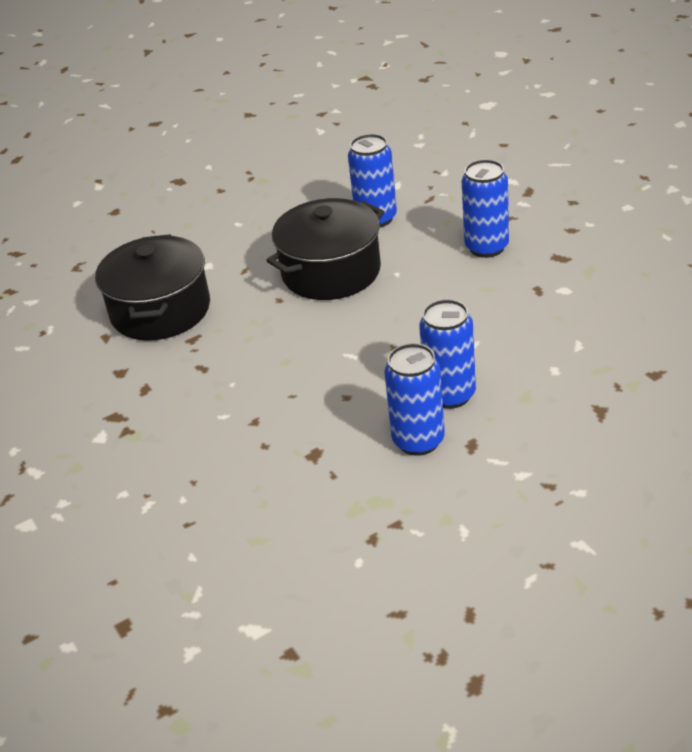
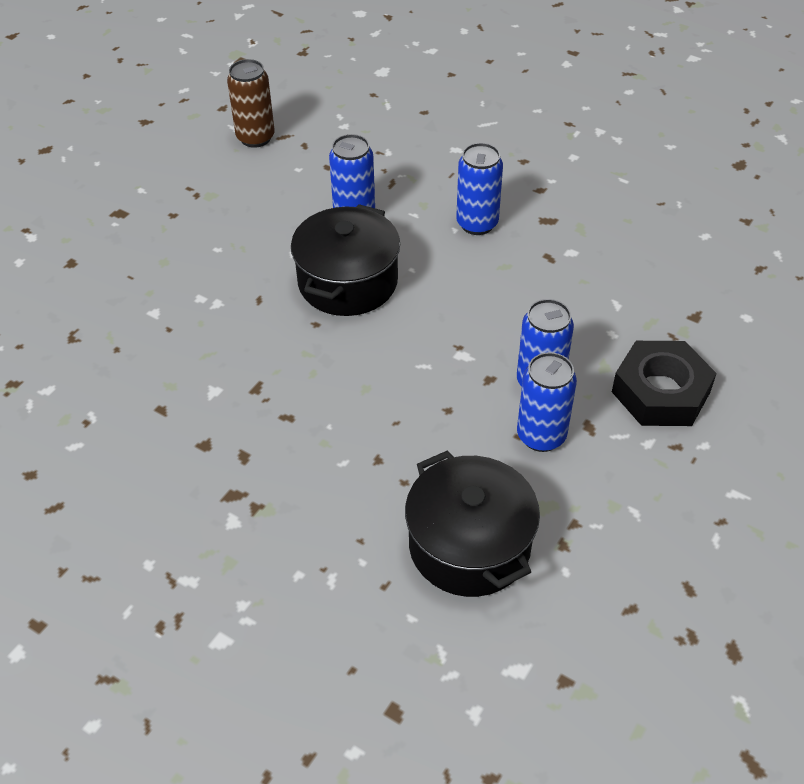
camera: 30 degrees left, 10 degrees up
(160, 310) = (201, 365): black pot -> black pot (469, 545)
(333, 141) = (255, 138): none -> brown can
(567, 433) = (661, 392): none -> black nut

